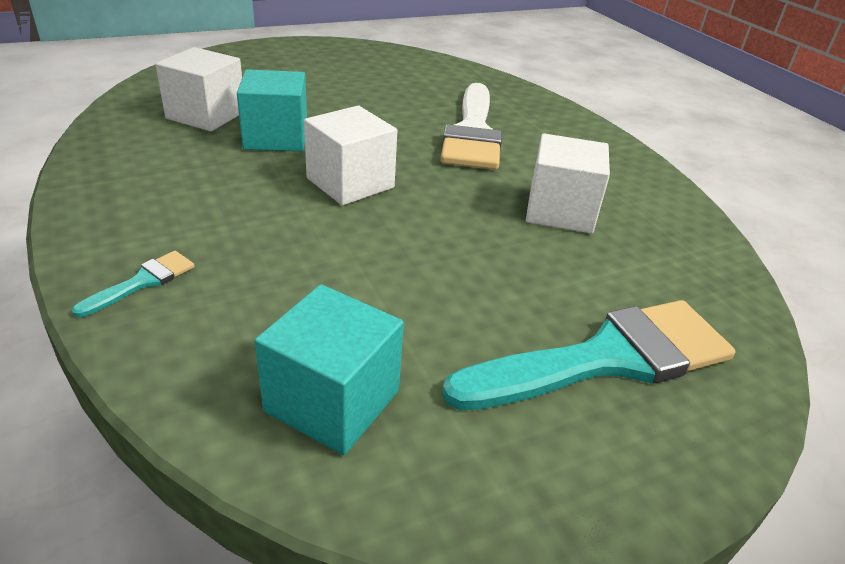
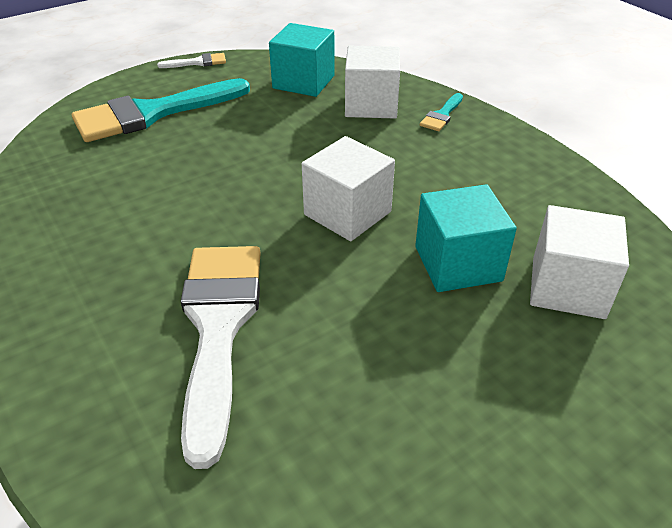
camera: 175 degrees right, 5 degrees up
(560, 211) = (140, 214): white cube -> white cube (371, 105)
(565, 520) = (198, 62): none -> white brush

